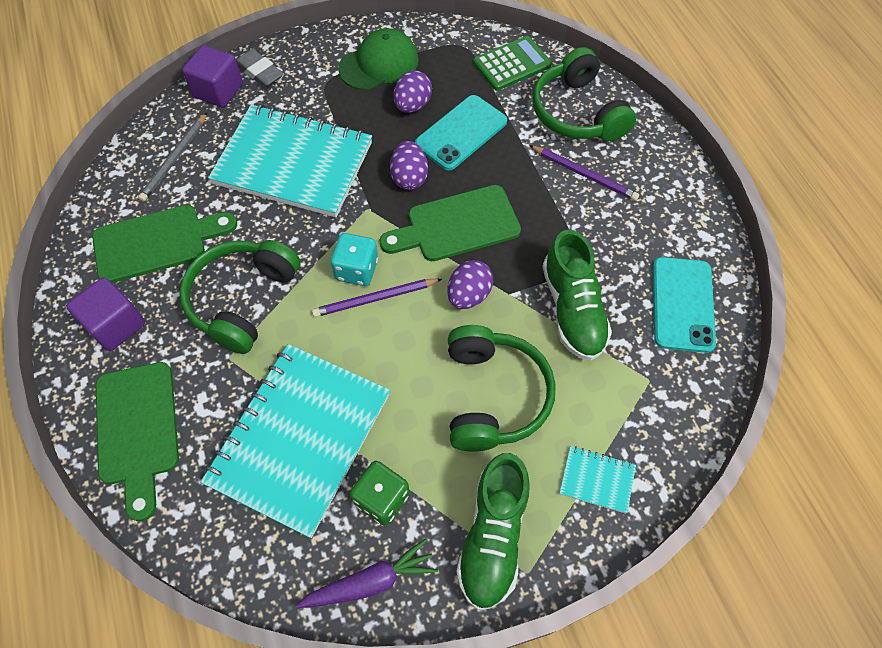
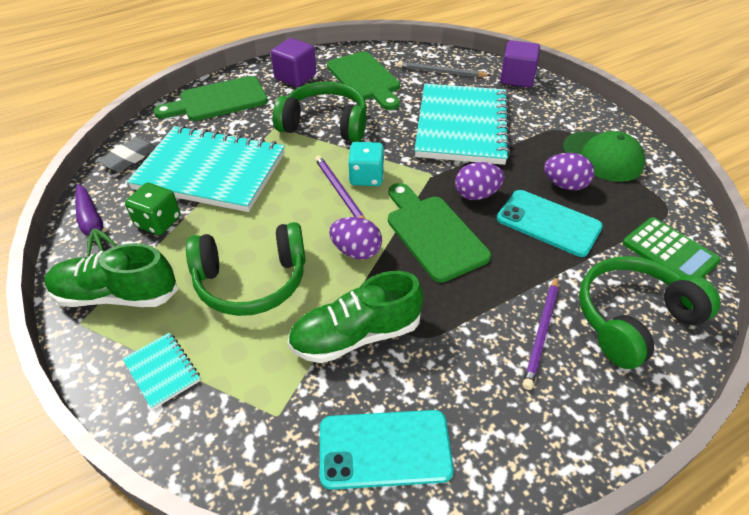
camera: 80 degrees right, 15 degrees down
(259, 72) = (548, 93): grey eraser -> grey eraser (129, 158)
(597, 480) = (162, 371): turquoise notebook -> turquoise notebook turned 45 degrees counterclockwise

